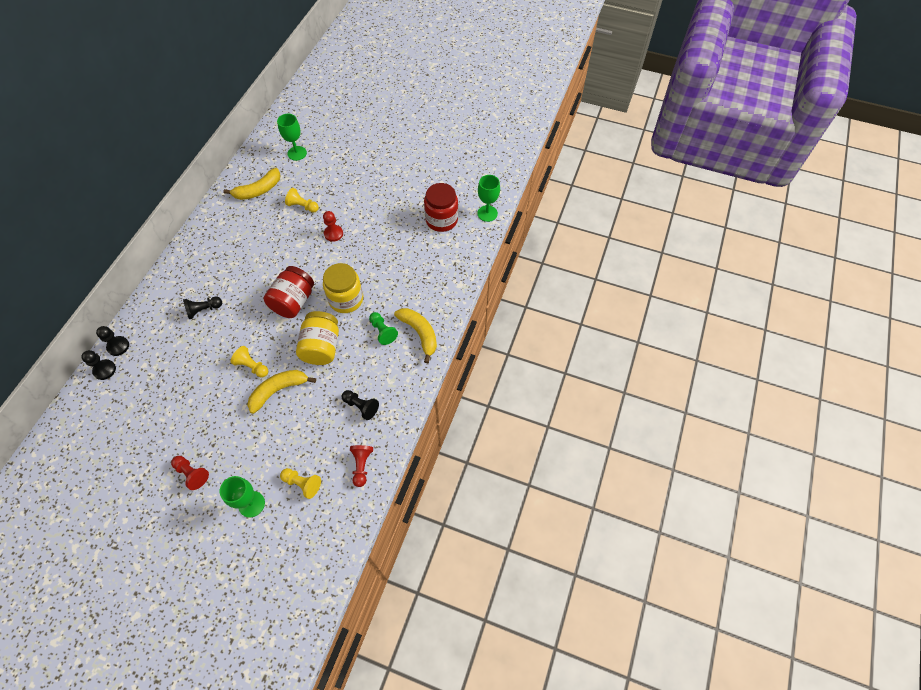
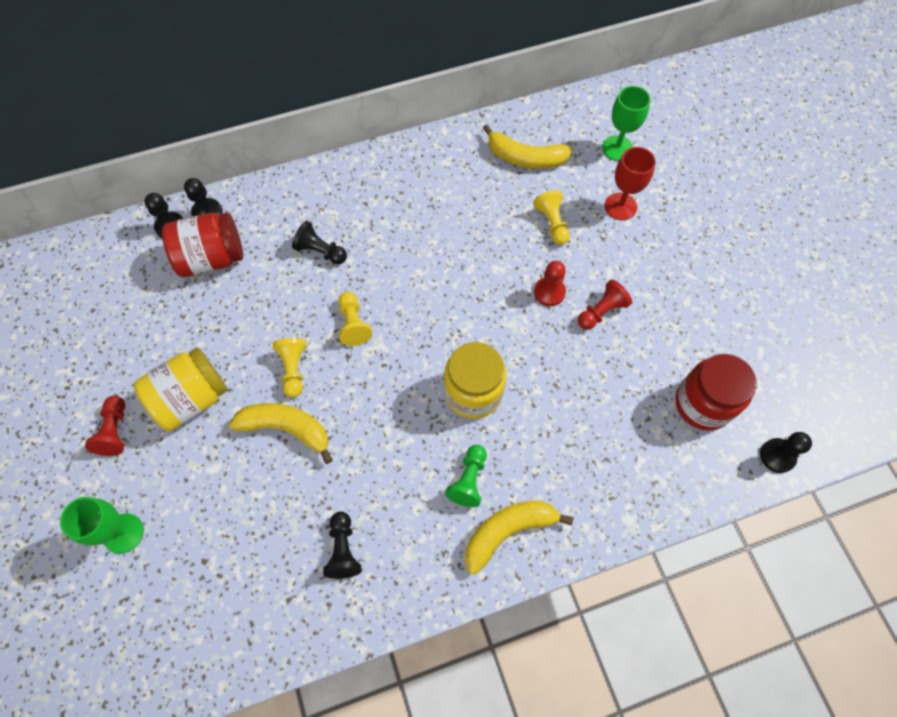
camera: 50 degrees right, 5 degrees up
(293, 301) = (415, 335): red jar -> red jar (211, 258)
(302, 484) = (189, 571): yellow pawn -> yellow pawn (353, 324)
(321, 347) = (383, 425): yellow jar -> yellow jar (191, 398)
(325, 175) = (620, 206): none -> red goblet
(361, 466) = (264, 625): red pawn -> red pawn (601, 311)
(420, 333) = (508, 531): yellow banana -> yellow banana turned 135 degrees counterclockwise
(487, 213) = (777, 456): green goblet -> black pawn

